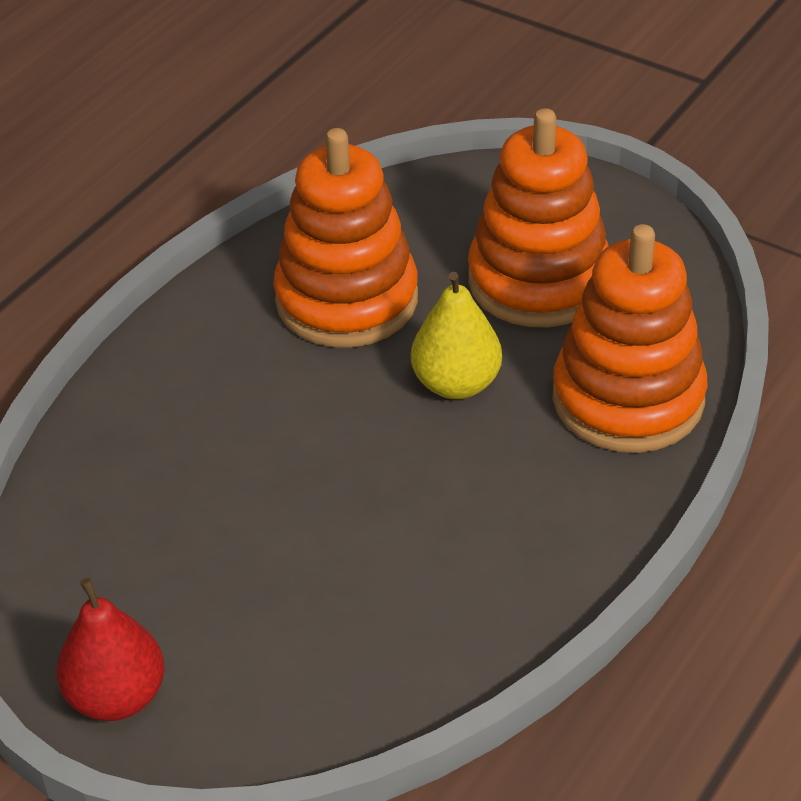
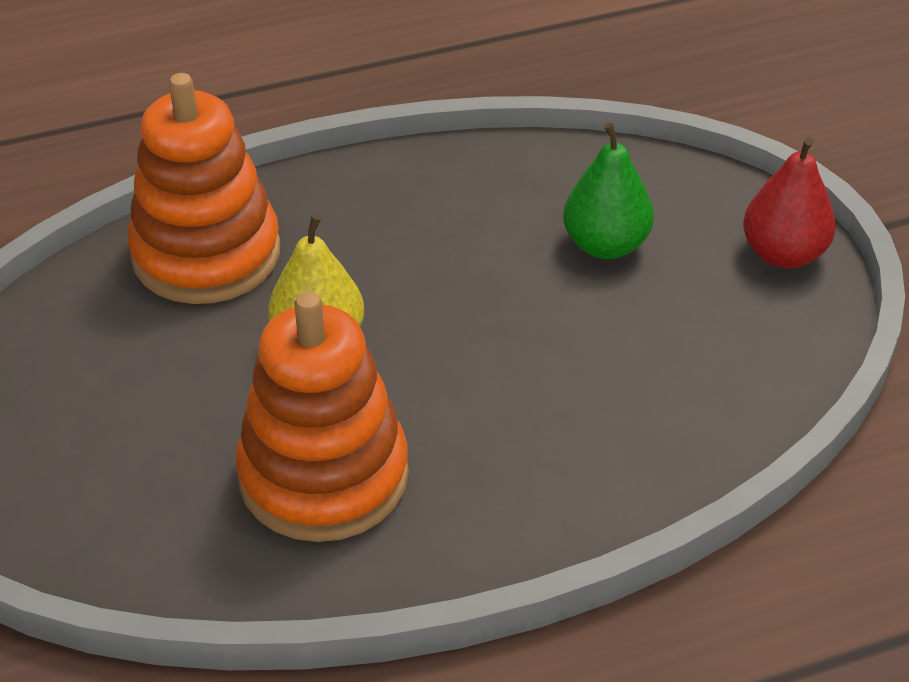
camera: 145 degrees left, 0 degrees up
(297, 606) = (605, 245): none -> green pear
(538, 280) = (139, 392): orange stacking toy -> none

